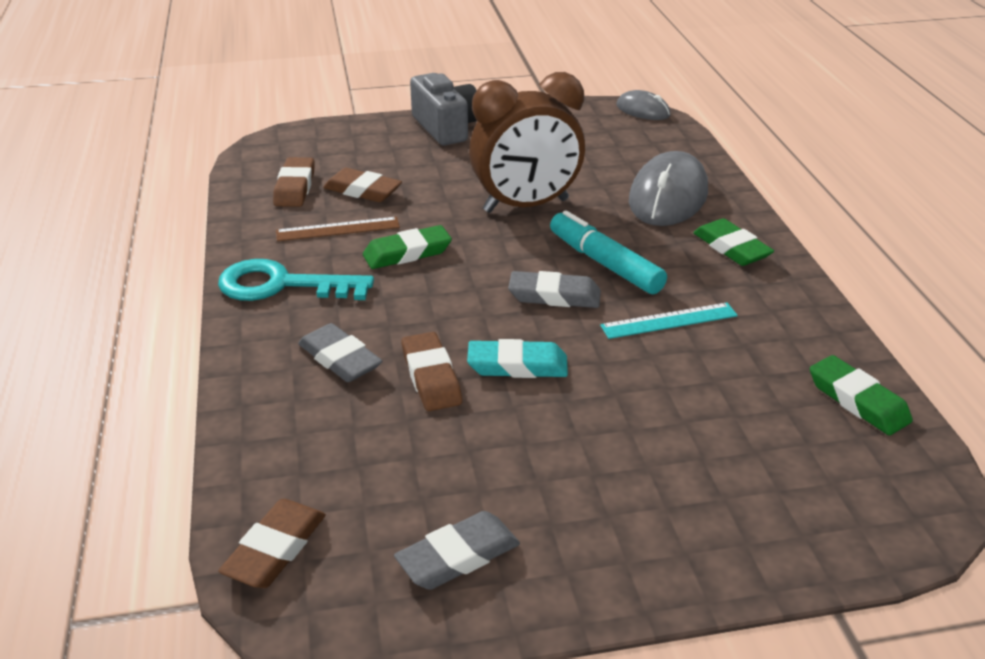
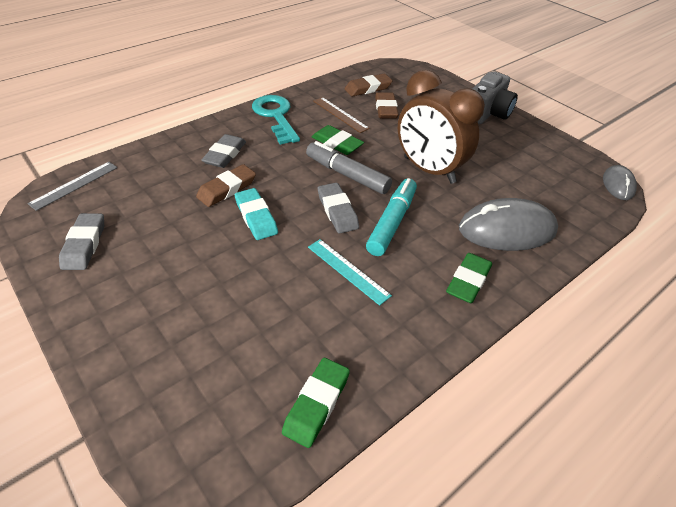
camera: 60 degrees right, 10 degrees up
(275, 549) = (74, 185): brown eraser -> grey ruler
(458, 556) = (84, 245): grey eraser -> grey eraser turned 60 degrees clockwise
(484, 266) = (347, 174): none -> grey marker

